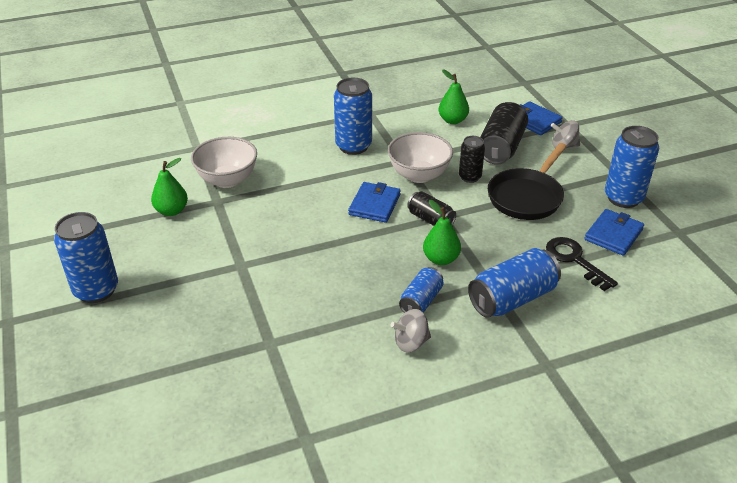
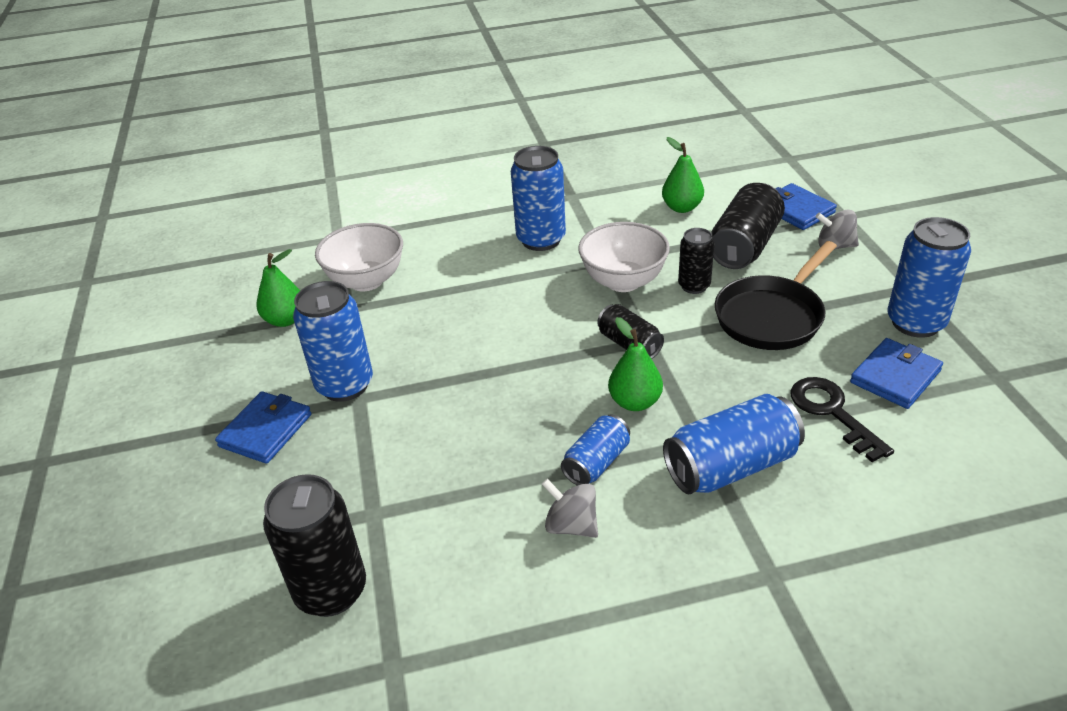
camera: 10 degrees right, 0 degrees up
(96, 290) = (163, 424): blue can -> blue can (345, 385)
(252, 395) = (331, 591): none -> black can
(374, 205) = (555, 320): blue wallet -> blue wallet (266, 430)
(411, 342) = (571, 525): grey spinning top -> grey spinning top turned 45 degrees clockwise

